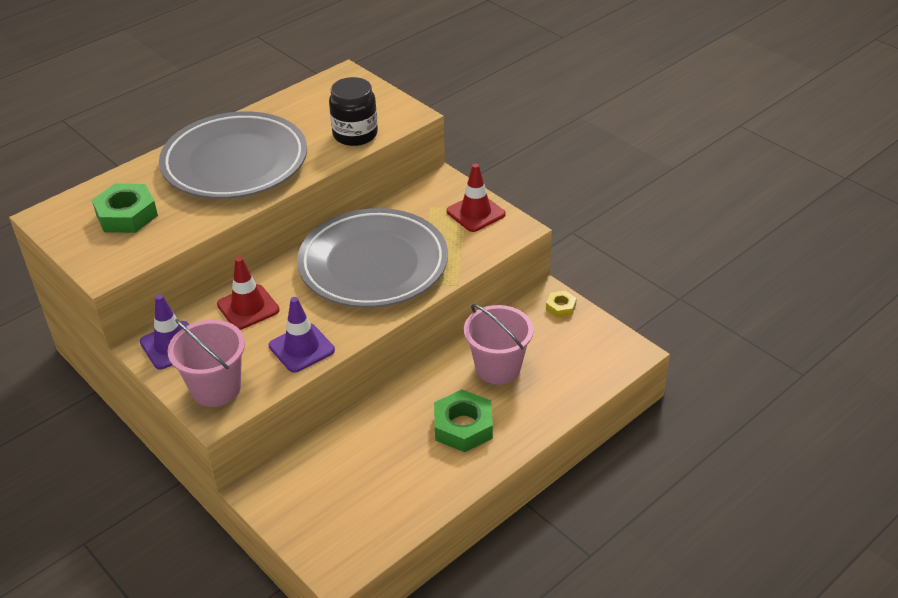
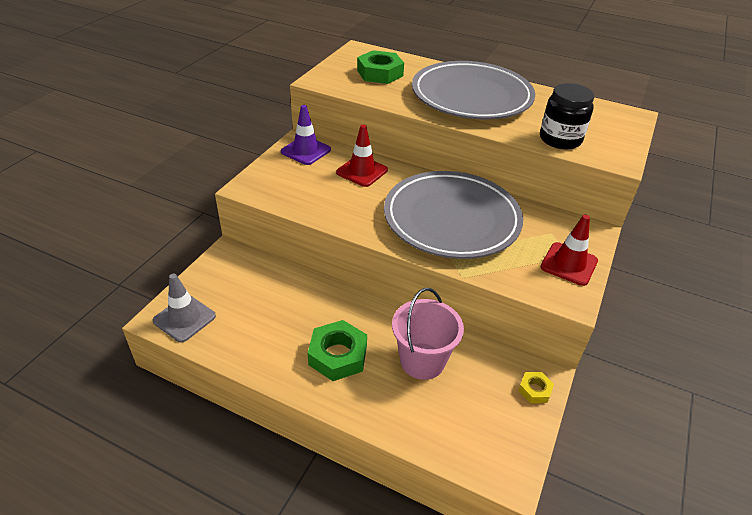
camera: 65 degrees right, 0 degrees up
(216, 388) = (272, 181): pink bucket -> none
(301, 348) = (332, 208): purple traffic cone -> none
(348, 547) = (184, 318): none -> grey traffic cone

